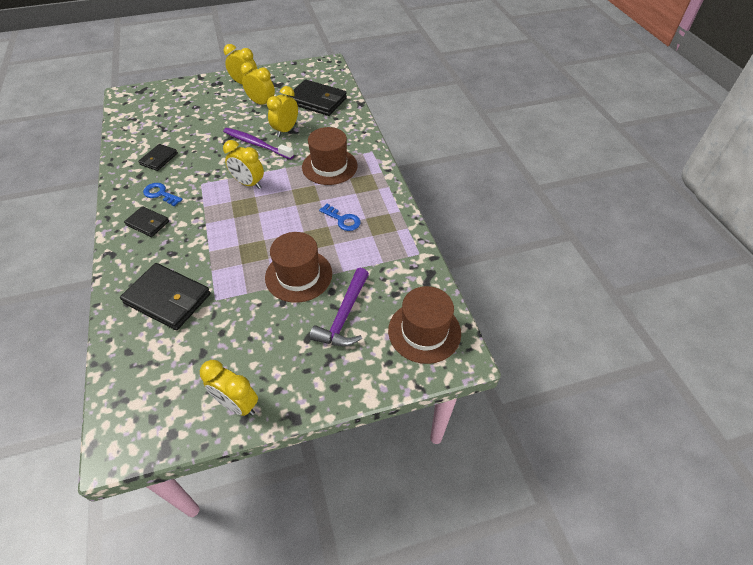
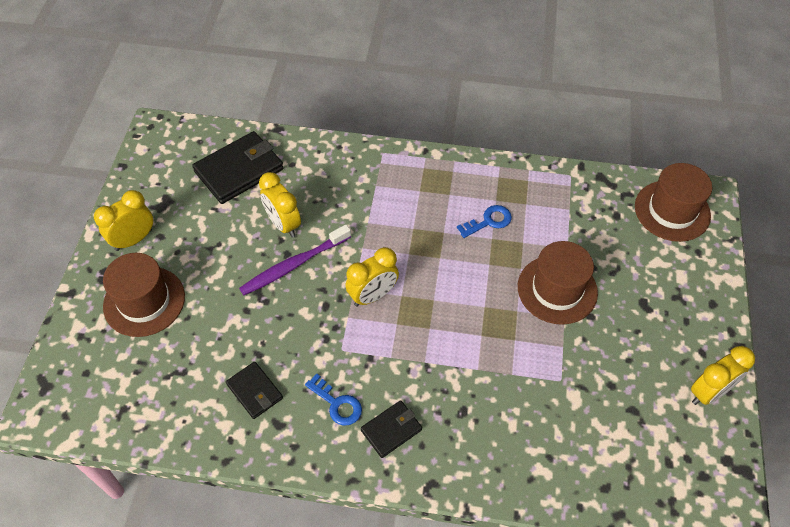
camera: 65 degrees left, 5 degrees up
(160, 194) = (337, 403): blue key -> blue key turned 105 degrees counterclockwise
(168, 298) = (539, 430): black wallet -> none
(262, 103) = (200, 233): yellow clock -> none
(329, 166) = (387, 202): brown hat -> brown hat (144, 301)
(344, 316) = (630, 267): purple hammer -> none

